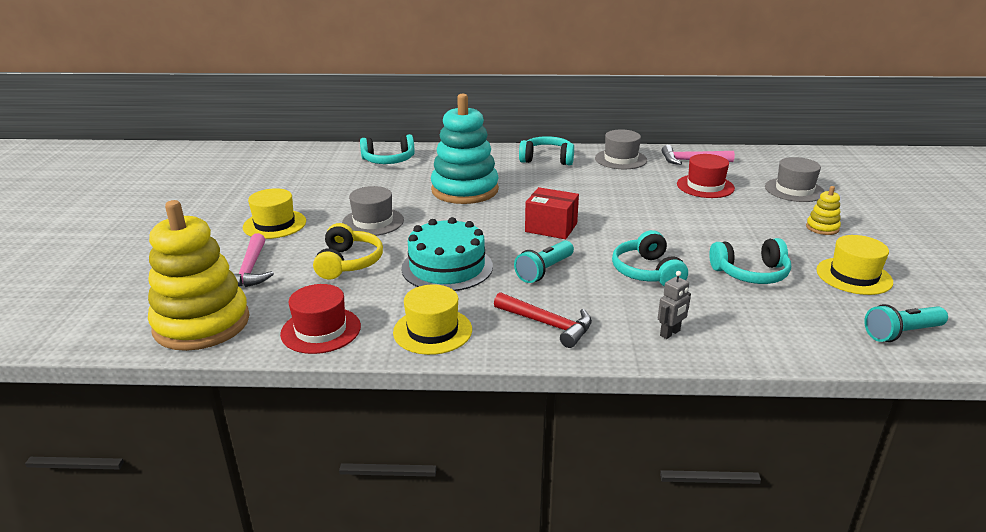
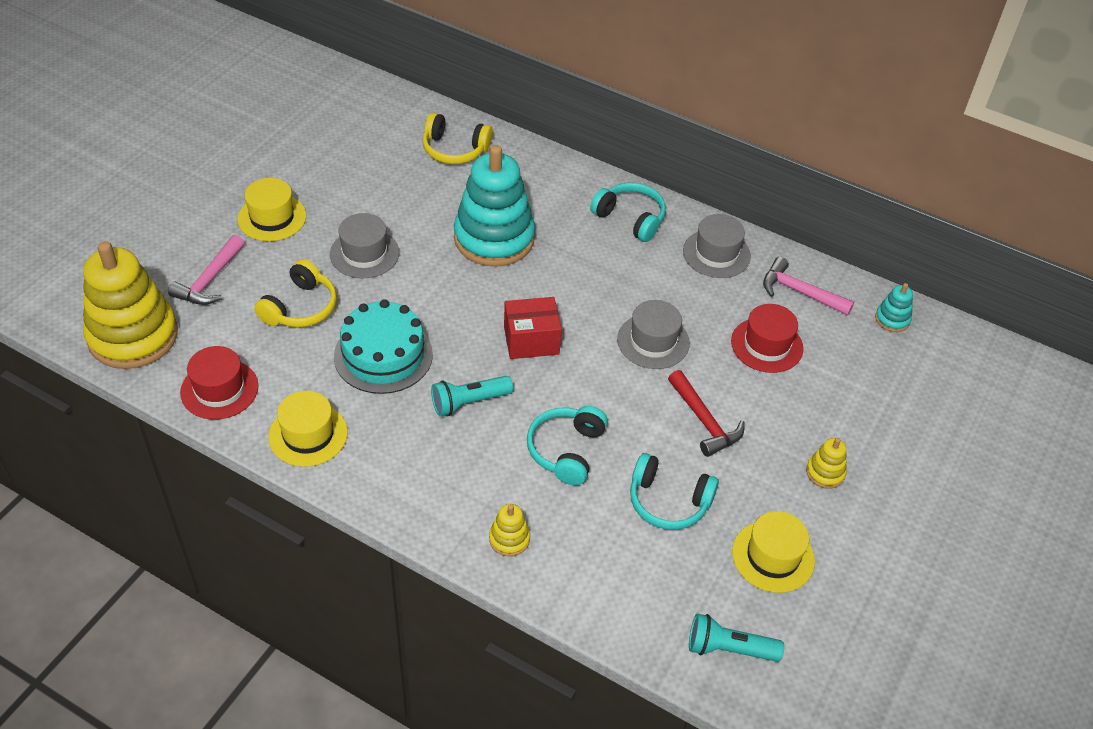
camera: 25 degrees right, 20 degrees up
(388, 160) = (454, 149): turquoise headphones -> yellow headphones
(548, 324) = (411, 475): red hammer -> red hammer (704, 421)
(551, 227) = (531, 340): red box -> red box turned 60 degrees counterclockwise
(670, 333) = (509, 539): grey robot -> yellow stacking toy
(758, 157) = (892, 319): none -> turquoise stacking toy
(794, 190) = (867, 397): grey hat -> grey hat (653, 341)

